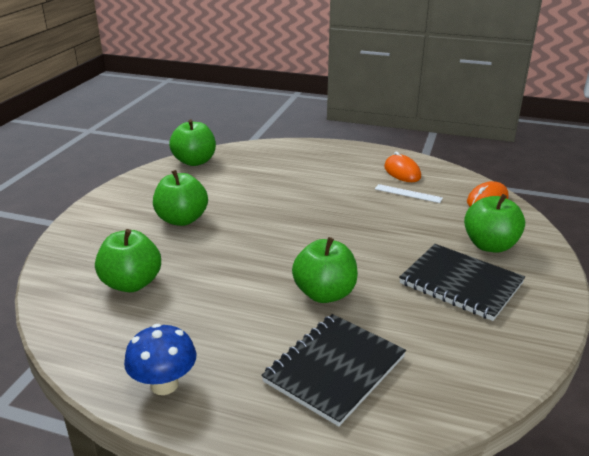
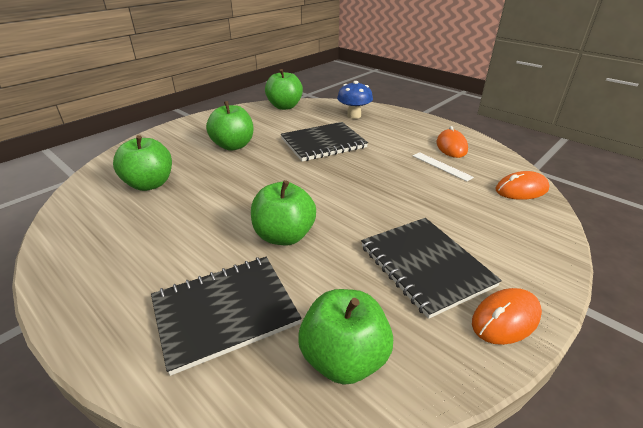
camera: 25 degrees right, 5 degrees up
(164, 384) = (83, 273): blue mushroom -> blue mushroom (354, 115)
(277, 195) = (323, 143): none -> black notebook
(490, 245) = (489, 235): green apple -> green apple (344, 358)
(542, 304) = (505, 318): none -> orange mouse

